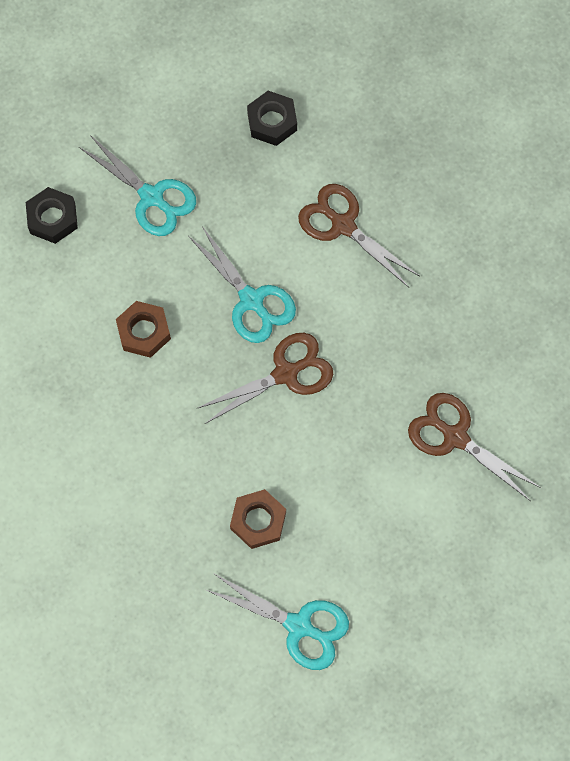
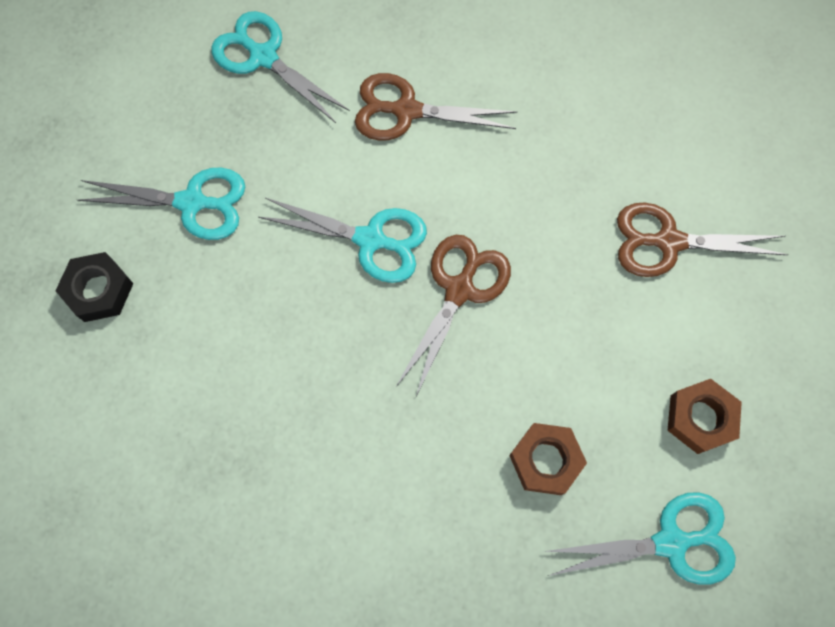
camera: 35 degrees left, 0 degrees up
(144, 332) = (282, 344): brown nut -> brown nut (700, 418)
(272, 122) = (263, 57): black nut -> turquoise scissors

